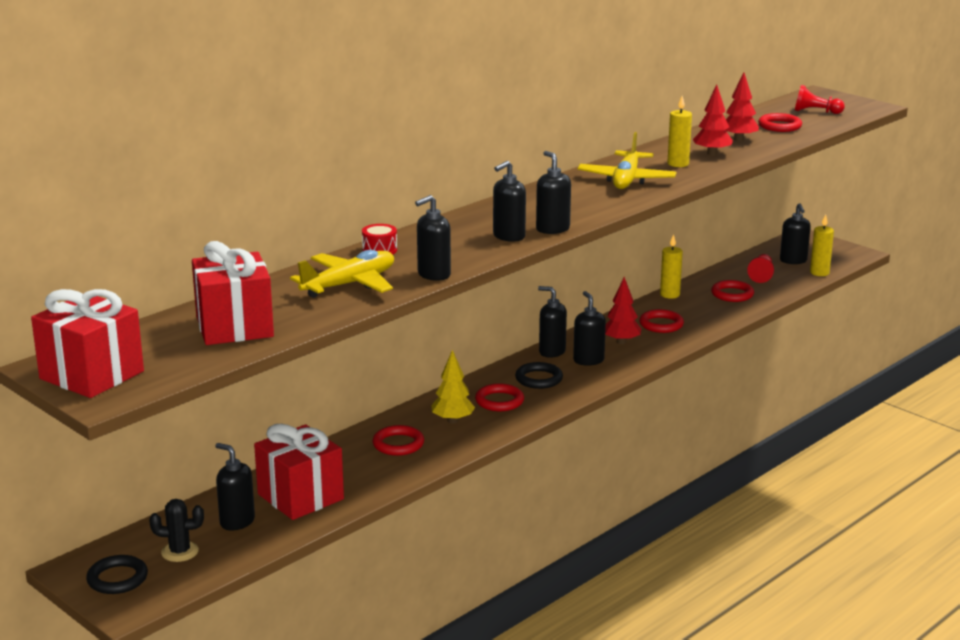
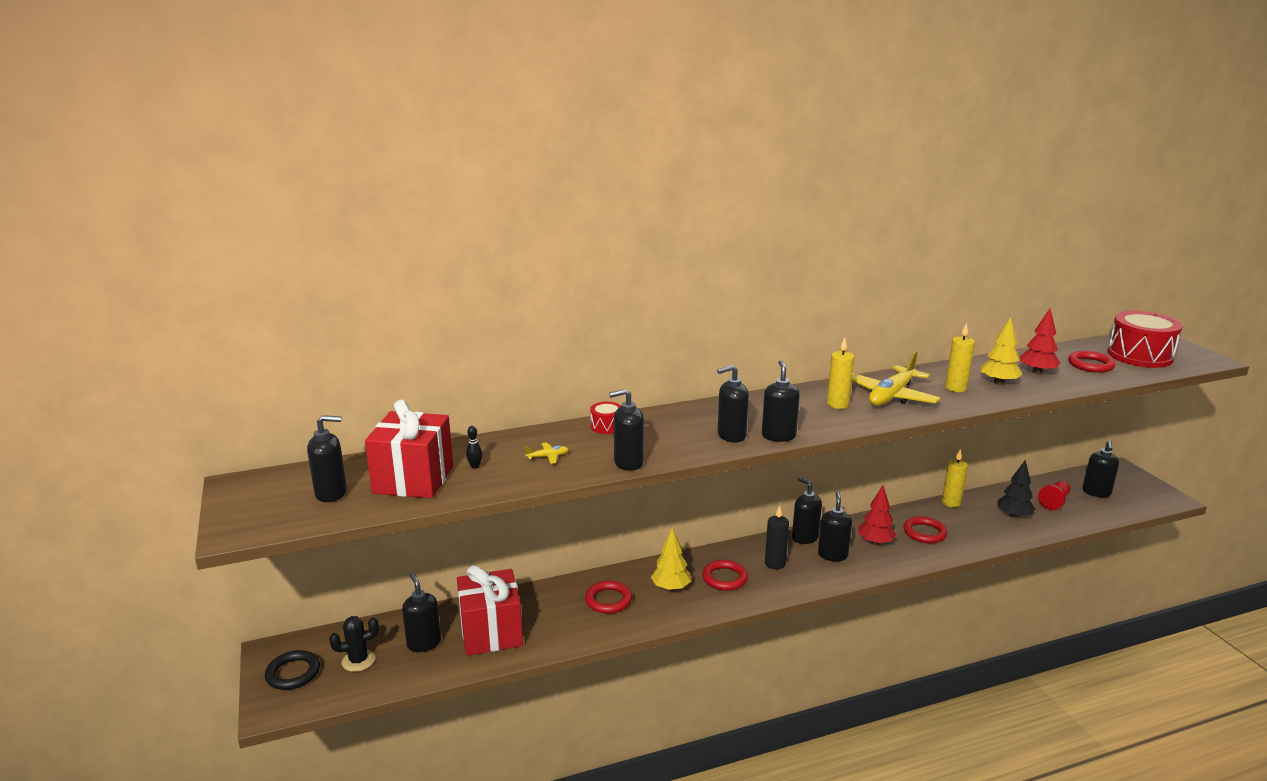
camera: 25 degrees right, 0 degrees up
(92, 375) = (258, 502): red gift -> none
(162, 353) = (331, 493): none -> black soap dispenser
(180, 552) = (358, 661): black cactus -> black cactus turned 45 degrees counterclockwise
(284, 305) = (475, 466): none -> black bowling pin
(349, 284) = (548, 457): yellow plane -> yellow plane, size x0.40
(539, 379) = (775, 563): black ring -> black candle
(712, 153) = (998, 383): red tree -> yellow tree
(732, 294) = (1013, 516): red ring -> black tree
(815, 112) = (1139, 356): red pawn -> red drum
(819, 273) = (1118, 511): yellow candle -> yellow candle (837, 404)

